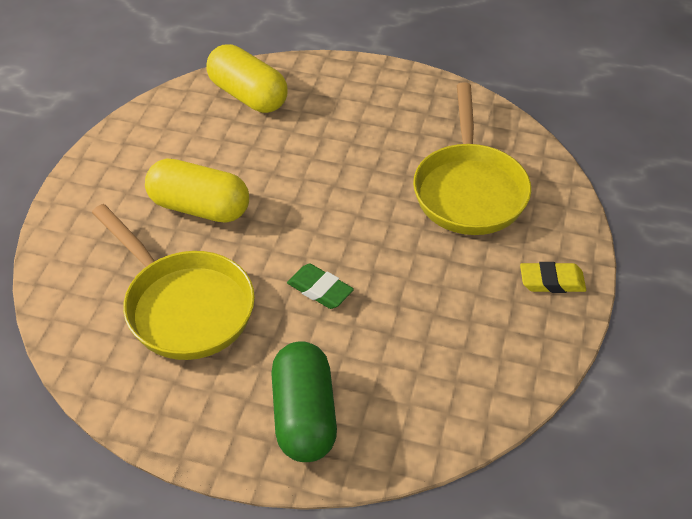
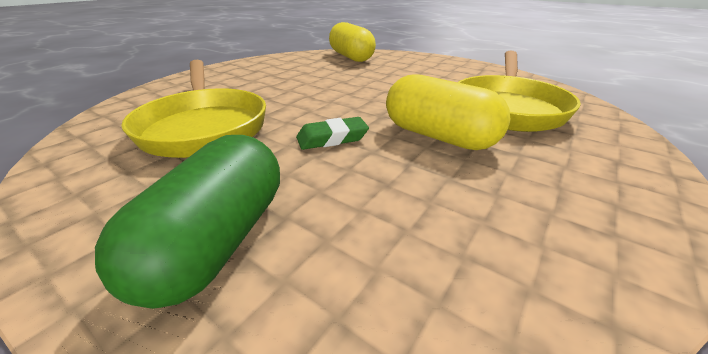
camera: 20 degrees right, 15 degrees down
(199, 207) = (276, 86): yellow capsule -> yellow capsule (438, 136)
(320, 290) = (332, 138): green eraser -> green eraser turned 75 degrees counterclockwise
(552, 281) = (615, 180): yellow eraser -> none

